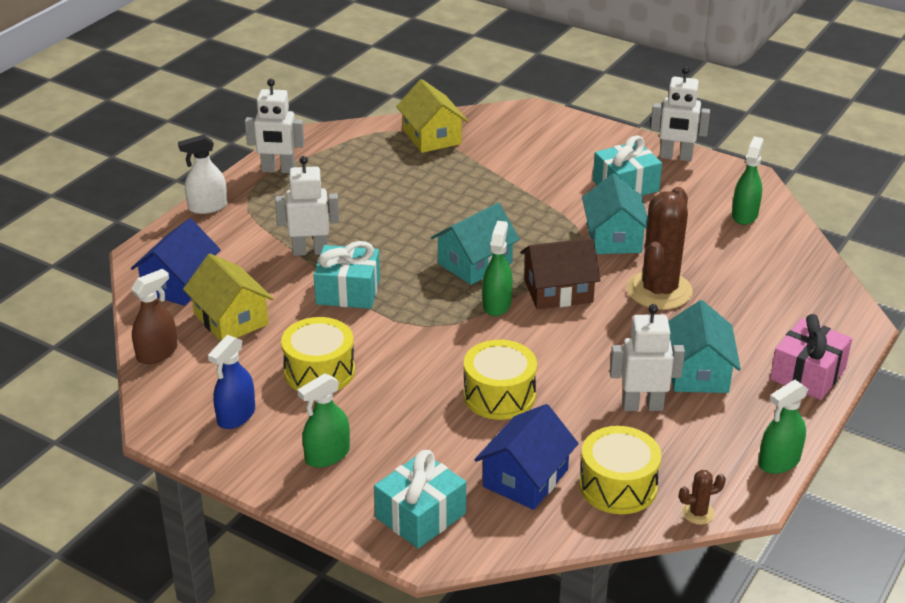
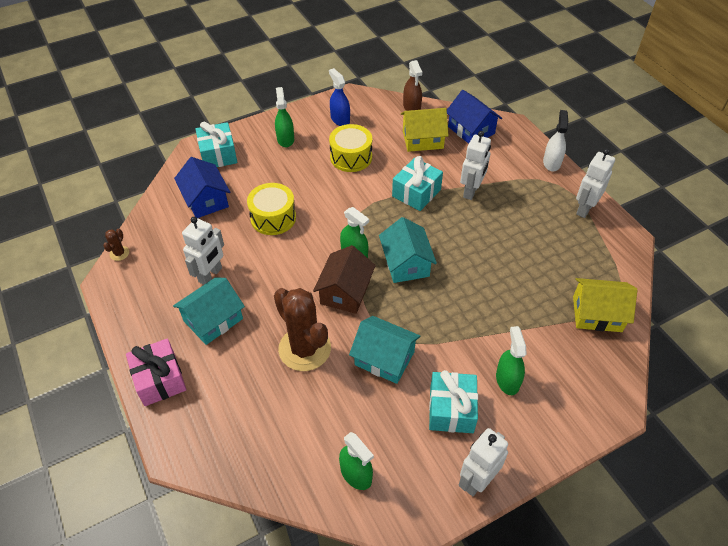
camera: 120 degrees right, 15 degrees up
(618, 486) = (167, 232): yellow drum -> none
(698, 372) = (213, 320): turquoise house -> turquoise house turned 75 degrees counterclockwise
(779, 461) = (114, 312): green spray bottle -> green spray bottle (507, 380)

